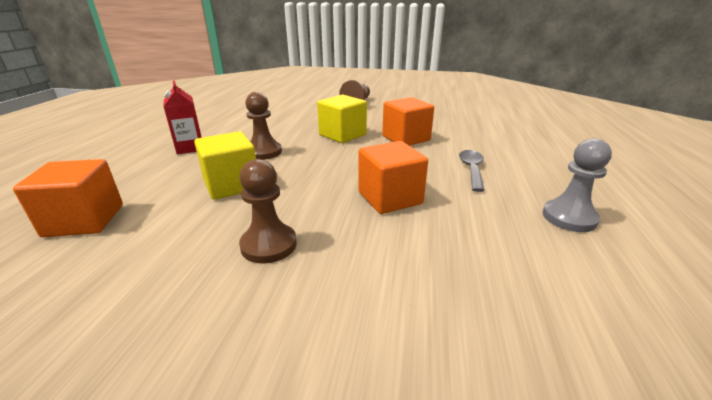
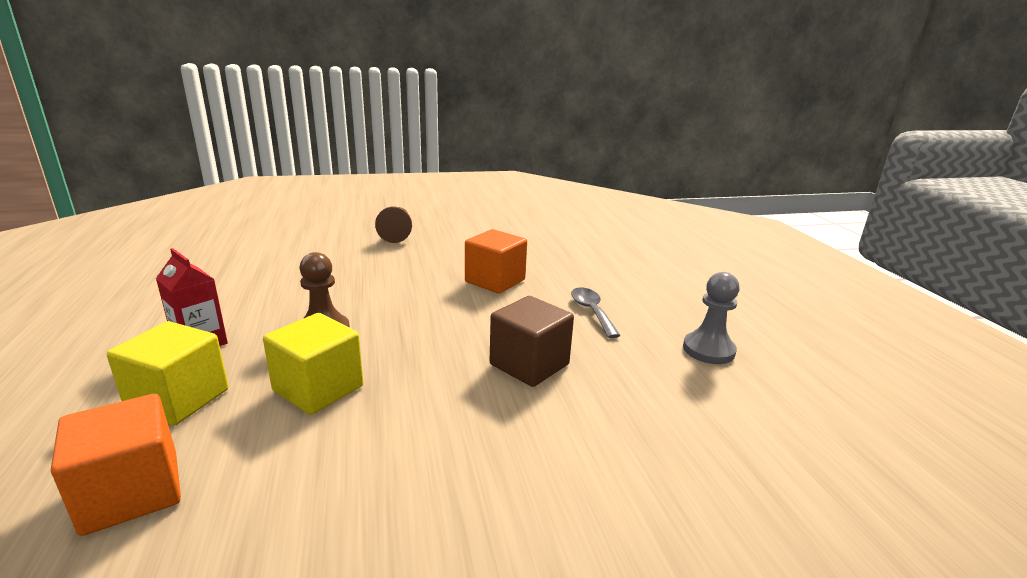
camera: 25 degrees left, 5 degrees down
(269, 245) = (434, 456): brown pawn -> none
(342, 135) = (413, 287): yellow cube -> yellow cube (178, 399)
(390, 198) = (529, 364): orange cube -> brown cube

